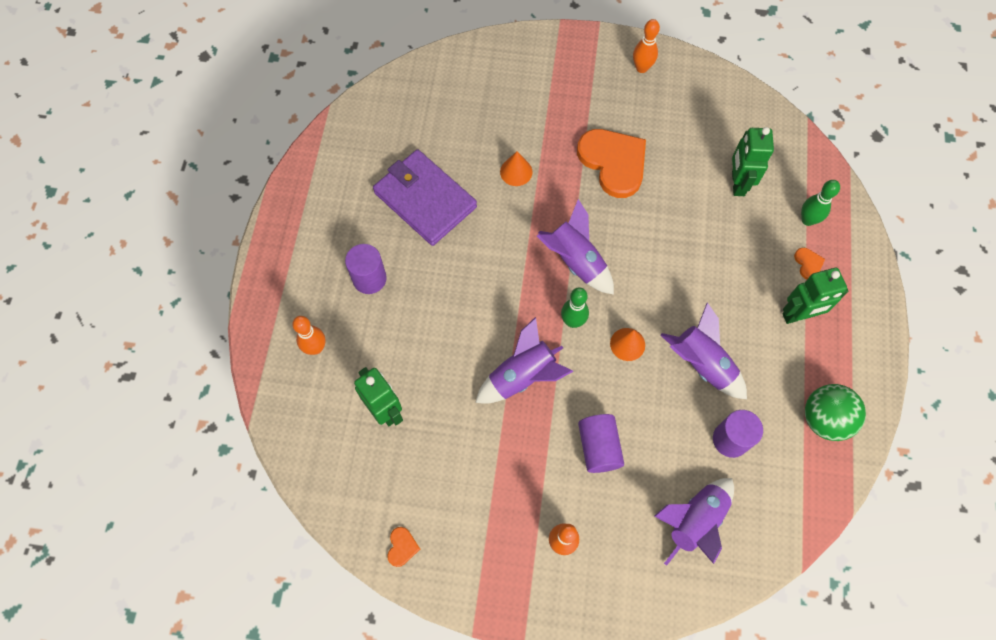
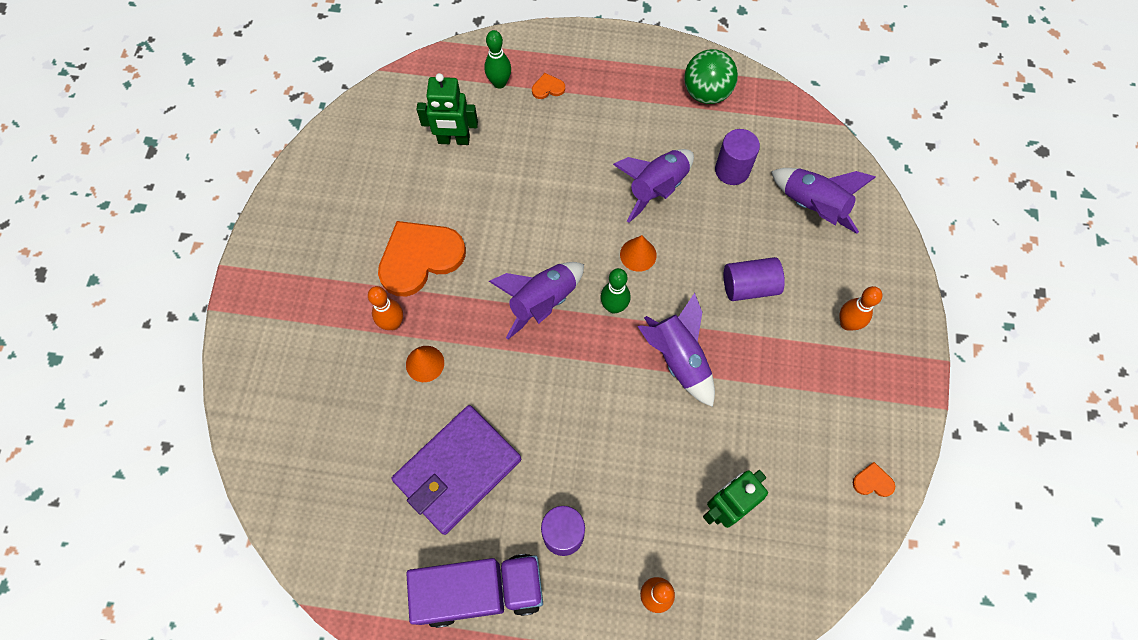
camera: 90 degrees left, 0 degrees up
(330, 219) = (480, 591): none -> purple truck
(641, 68) = (295, 222): orange bowling pin -> orange bowling pin (393, 323)
(798, 315) = (603, 102): green robot -> none

